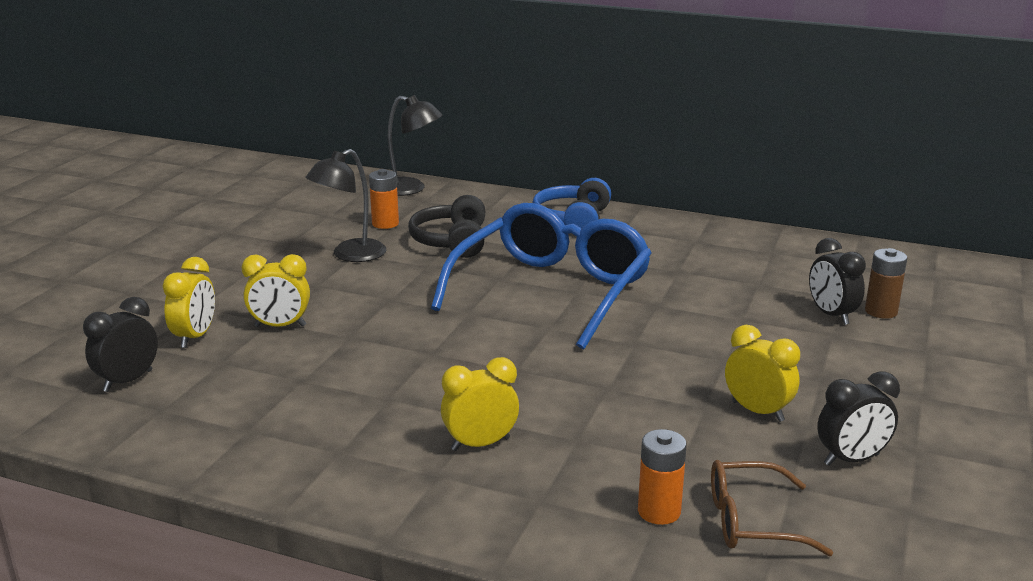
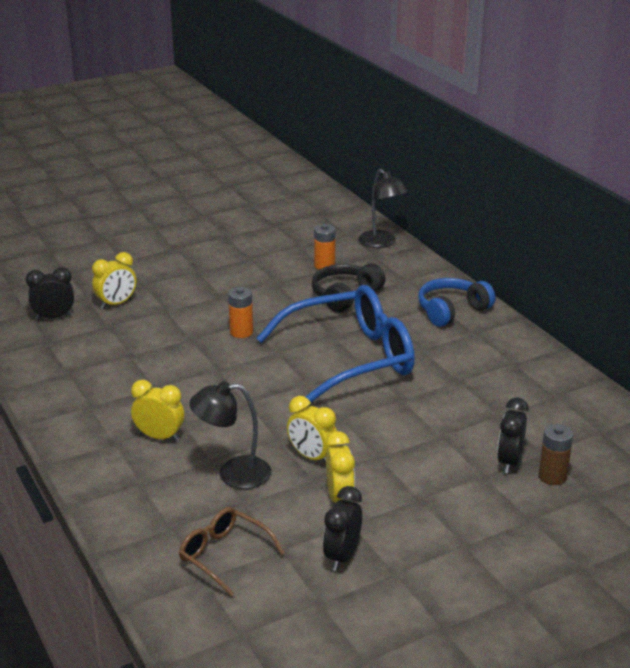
camera: 40 degrees right, 5 degrees up
(280, 326) = (165, 315): yellow clock -> yellow clock (312, 457)
(350, 255) = (270, 281): black lamp -> black lamp (233, 473)
(659, 511) = (187, 522): orange battery -> orange battery (241, 332)
(851, 460) = (342, 556): black clock -> black clock turned 90 degrees clockwise

